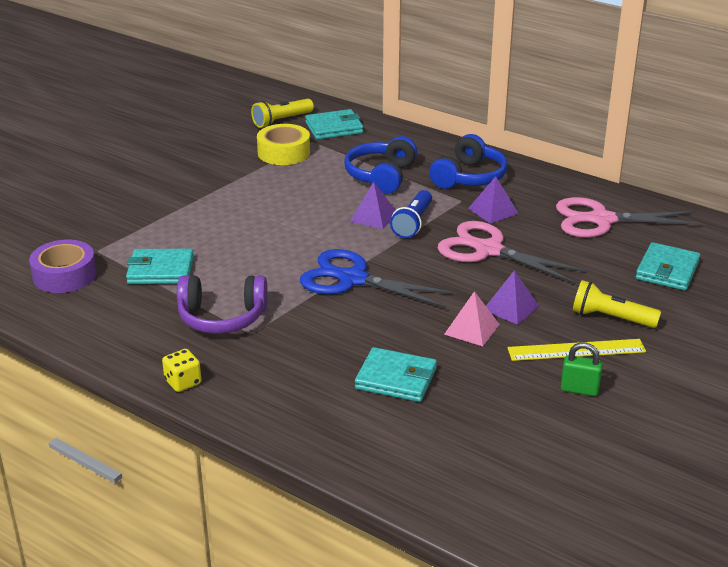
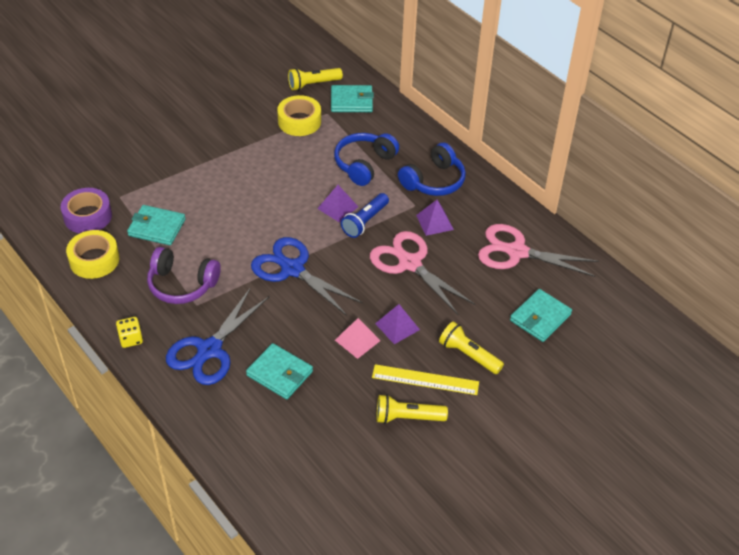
camera: 15 degrees right, 15 degrees up
(94, 314) = (94, 260): none -> yellow tape
(293, 373) = (209, 350): none -> blue scissors
(579, 389) = (407, 417): green padlock -> yellow flashlight

